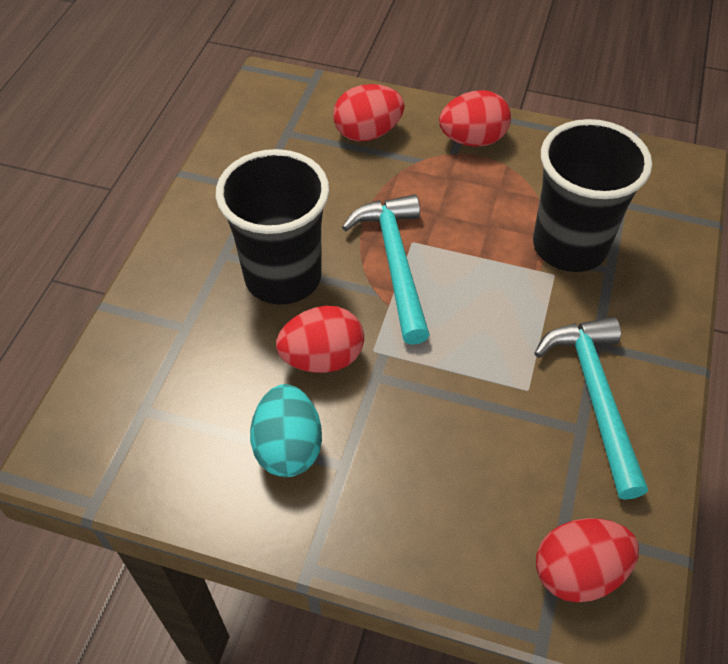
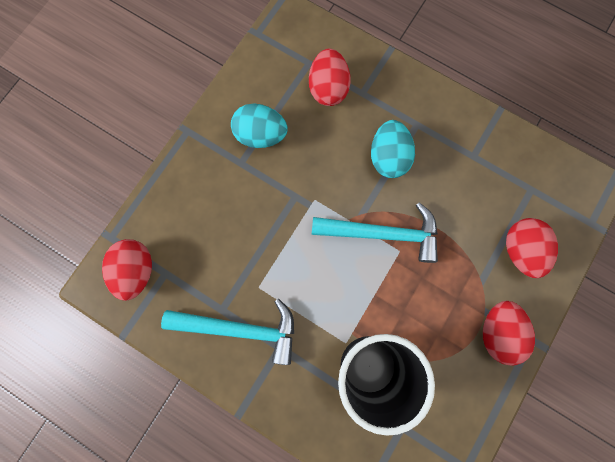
camera: 105 degrees right, 25 degrees up
(283, 277) = (388, 157): black cup -> turquoise egg
(322, 358) = (317, 167): red egg -> red egg (328, 89)

